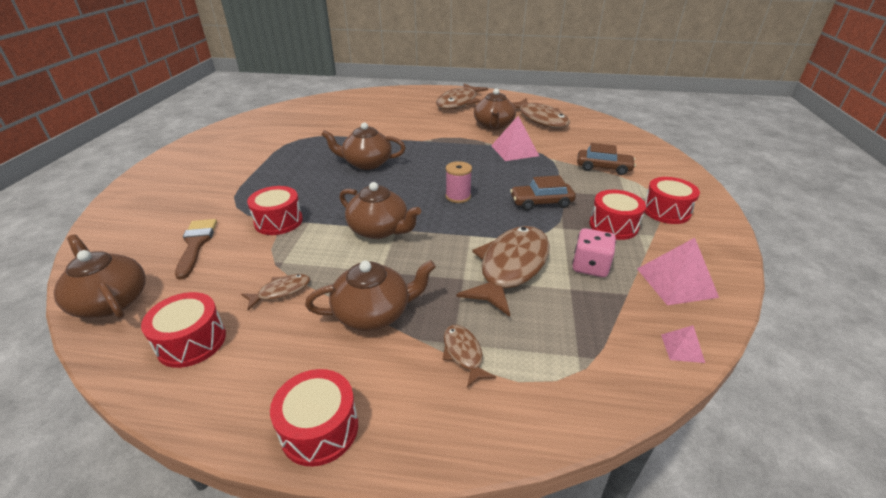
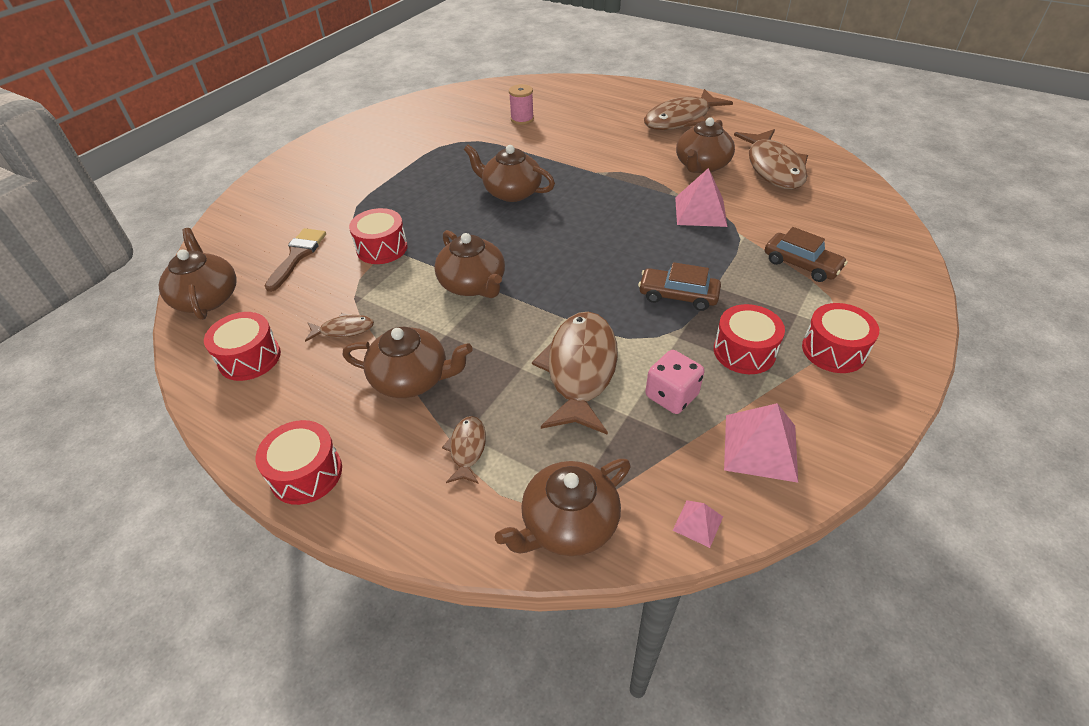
camera: 25 degrees right, 10 degrees up
(458, 196) = (584, 263): pink spool -> pink spool (522, 119)
(511, 267) = (580, 370): brown fish -> brown fish turned 45 degrees counterclockwise
(591, 384) = (568, 524): none -> brown teapot

